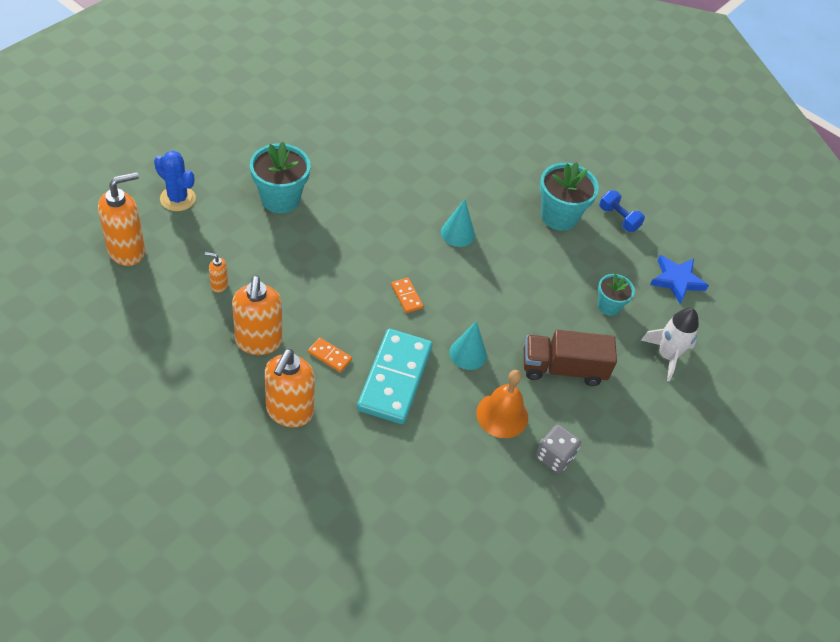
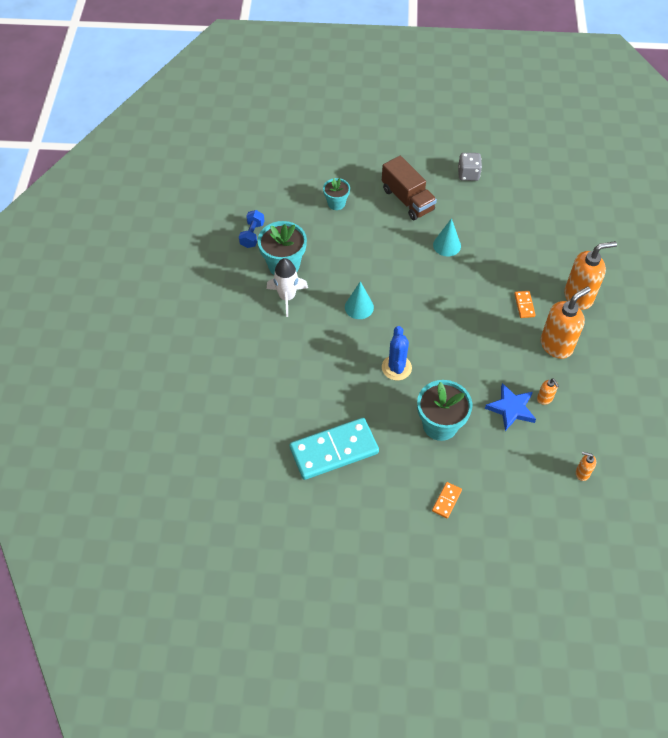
camera: 120 degrees left, 5 degrees up
(127, 251) = (582, 473): orange soap dispenser -> orange soap dispenser, size x0.46
(178, 198) = (509, 486): blue cactus -> blue cactus (396, 368)
(394, 378) = (502, 266): turquoise domino -> turquoise domino (334, 450)
(406, 296) = (440, 299): orange domino -> orange domino (446, 501)
(502, 415) = (469, 208): orange bell -> none
(667, 355) = (345, 162): white rocket -> white rocket (287, 297)
(677, 280) = (279, 183): blue star -> blue star (511, 408)

